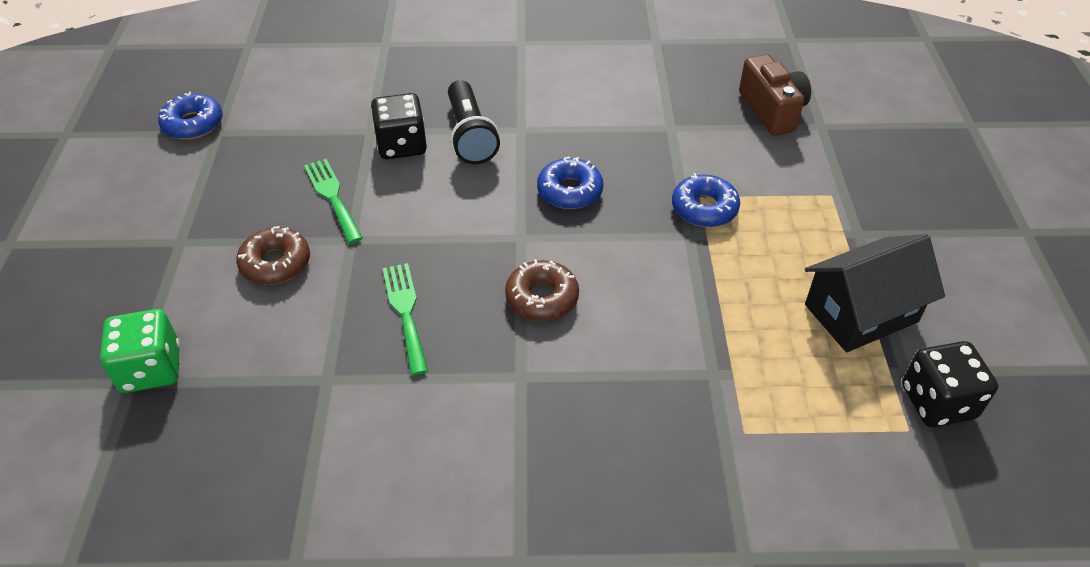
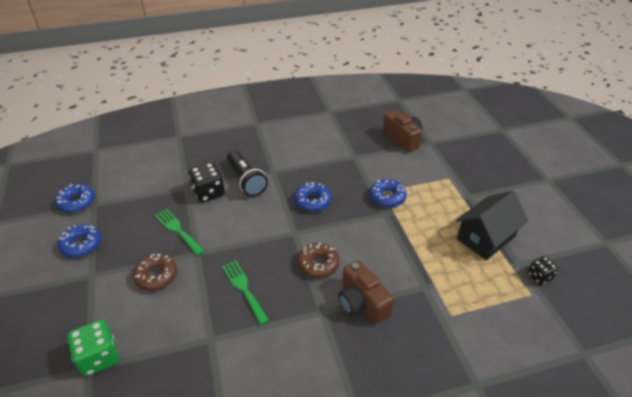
camera: 15 degrees left, 5 degrees down
(179, 192) = (81, 245): none -> blue donut
(593, 377) = (362, 303): none -> brown camera
(937, 402) = (539, 276): black dice -> black dice, size x0.60

